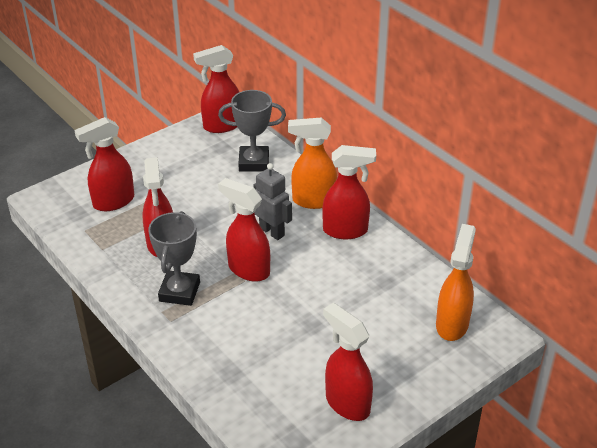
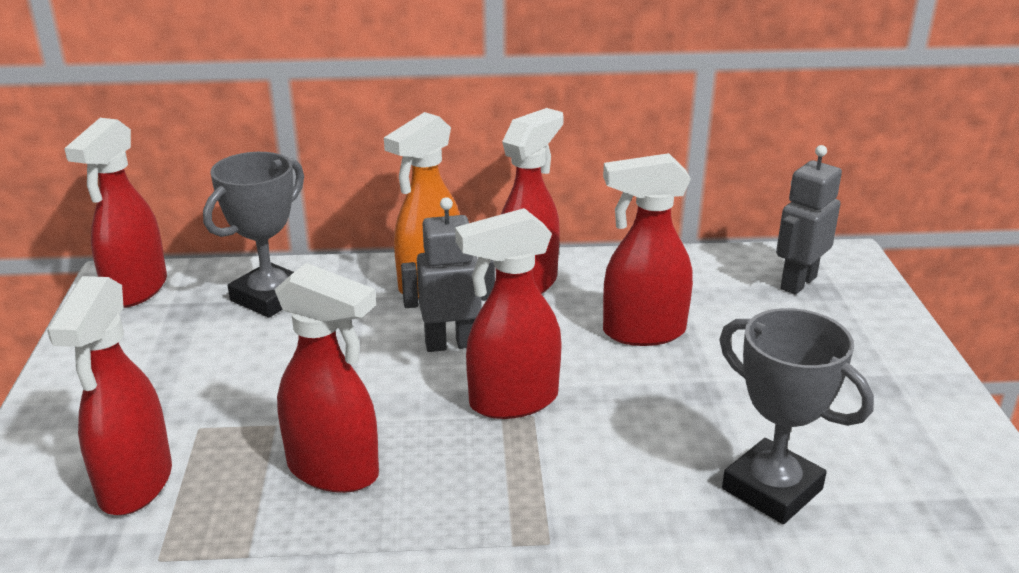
camera: 55 degrees left, 10 degrees down
(179, 292) = (484, 499): grey trophy -> grey trophy (772, 489)
(347, 403) = (900, 428): red spray bottle -> red spray bottle (642, 332)
(452, 324) = (797, 282): orange spray bottle -> grey robot

